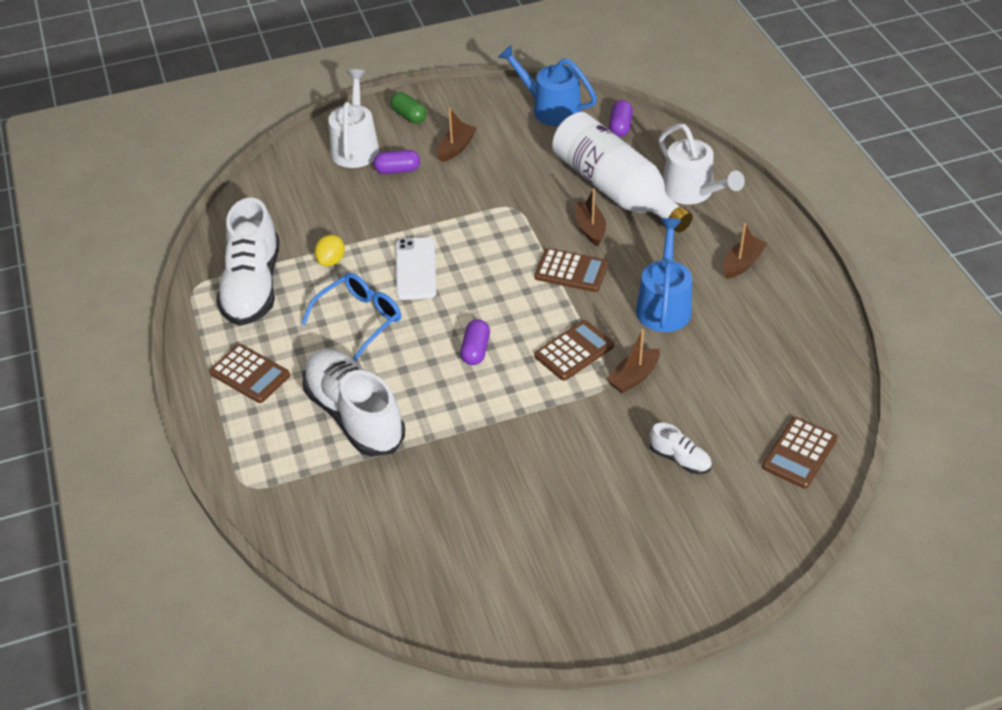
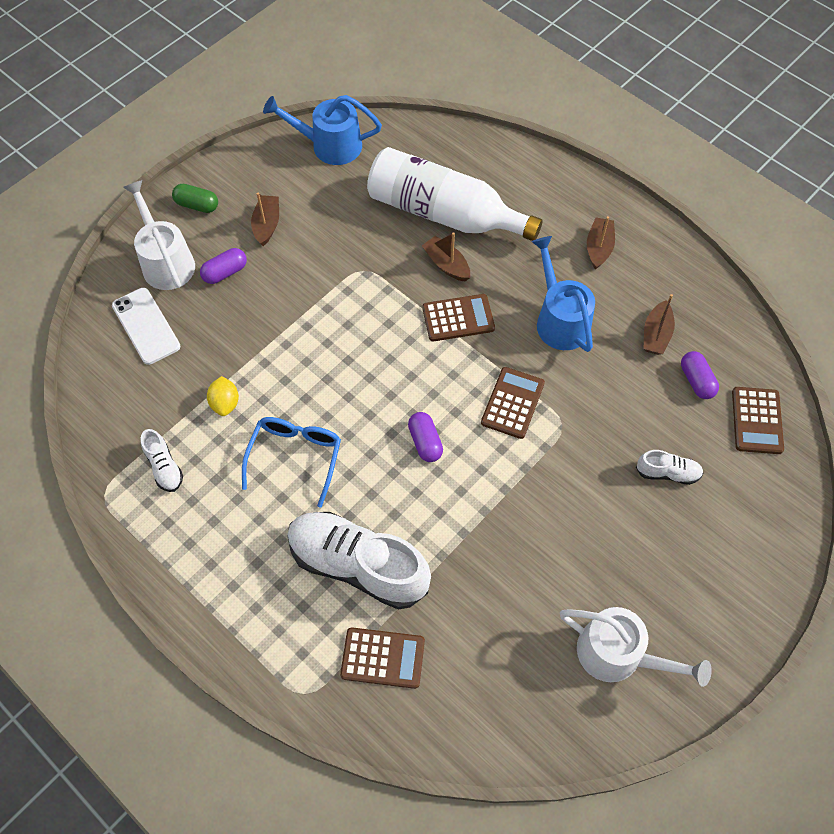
camera: 30 degrees left, 15 degrees up
(250, 374) = (227, 568): brown calculator -> brown calculator (383, 658)
(252, 286) = (164, 467): white shoe -> white shoe, size x0.45
(416, 269) = (313, 377): white phone -> white phone (146, 326)
(620, 126) = (406, 141): purple capsule -> purple capsule (696, 381)
(633, 377) = (579, 407): brown boat -> brown boat (656, 334)
(692, 192) = (512, 189): white watering can -> white watering can (618, 654)

